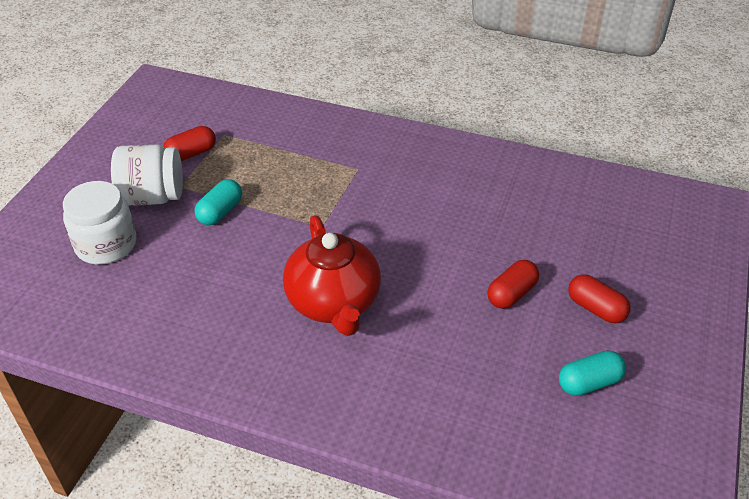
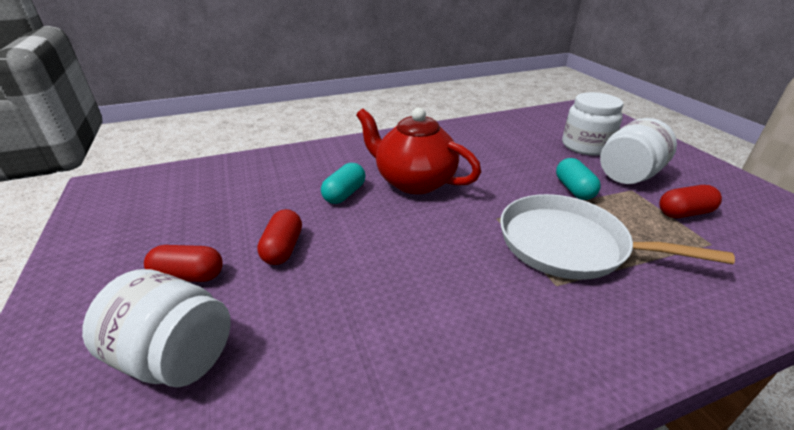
camera: 140 degrees right, 10 degrees down
(191, 154) = (684, 213): red capsule -> red capsule turned 60 degrees clockwise
(308, 181) = (569, 245): none -> white pan
(589, 383) = (182, 220): turquoise capsule -> turquoise capsule (344, 194)
(615, 251) = (176, 356): none -> white jar

